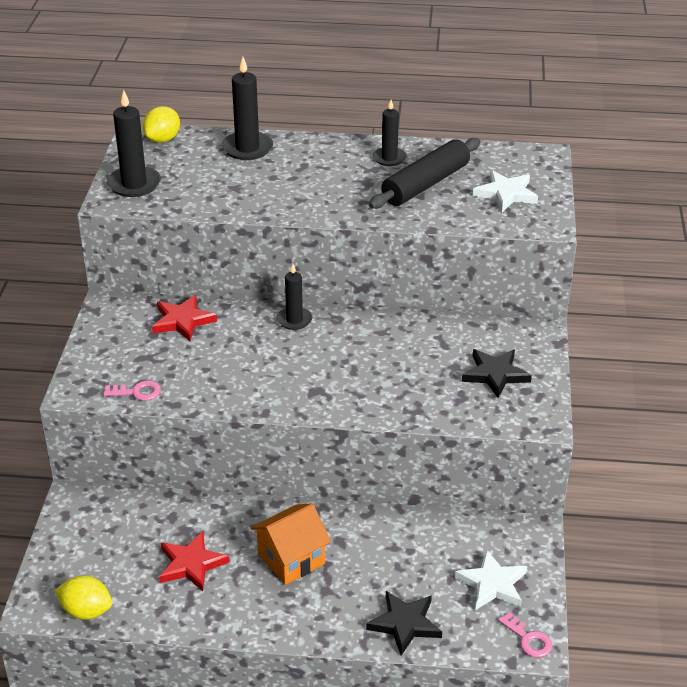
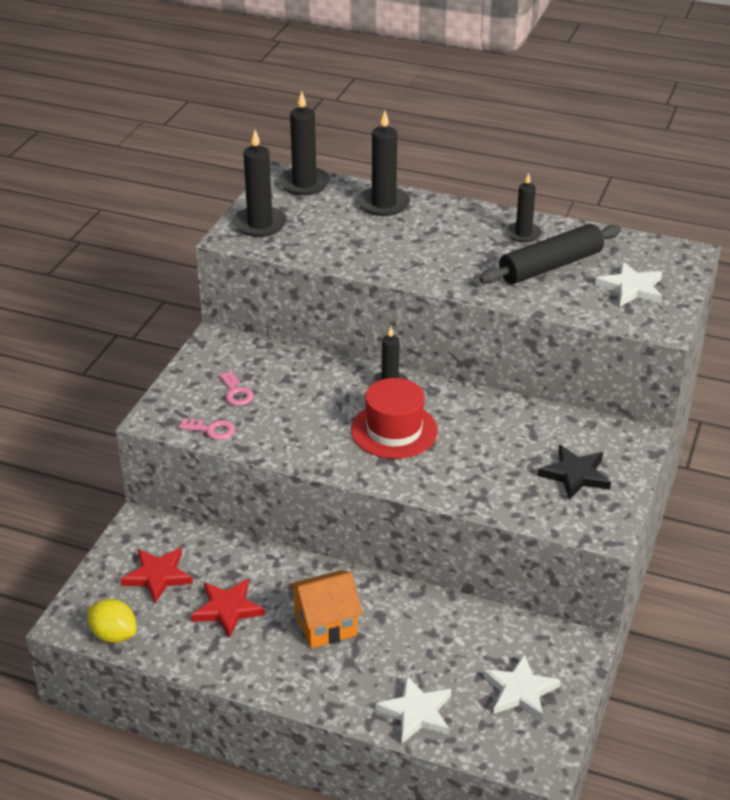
camera: 15 degrees right, 0 degrees up
(163, 139) = (304, 184): yellow lemon -> black candle
(182, 321) = (280, 367): red star -> red star (157, 576)
(314, 362) = (394, 430): none -> red hat
(405, 624) = (416, 713): black star -> white star
(528, 639) = (538, 755): pink key -> pink key (236, 393)

